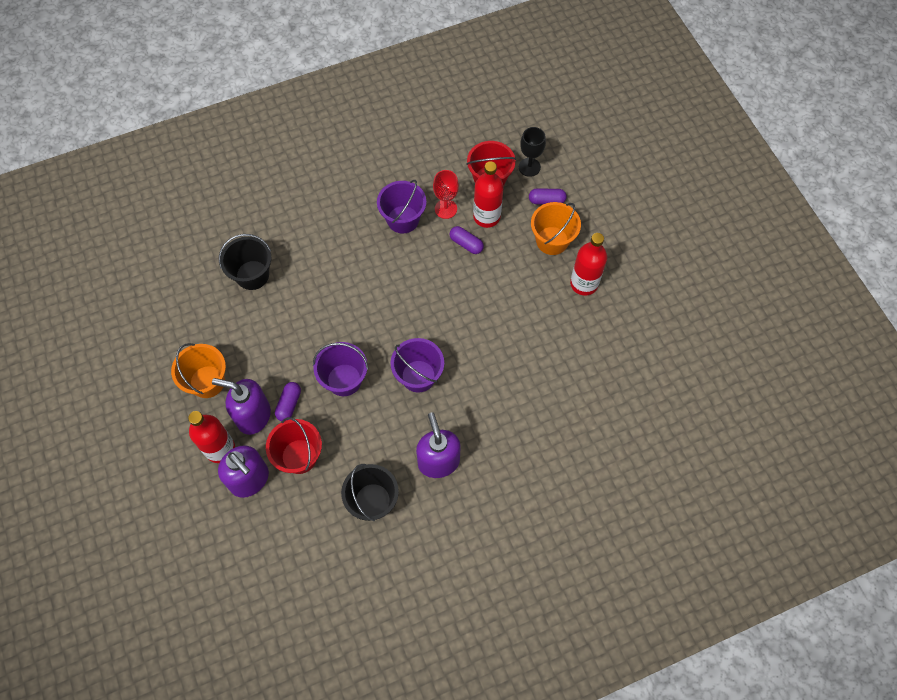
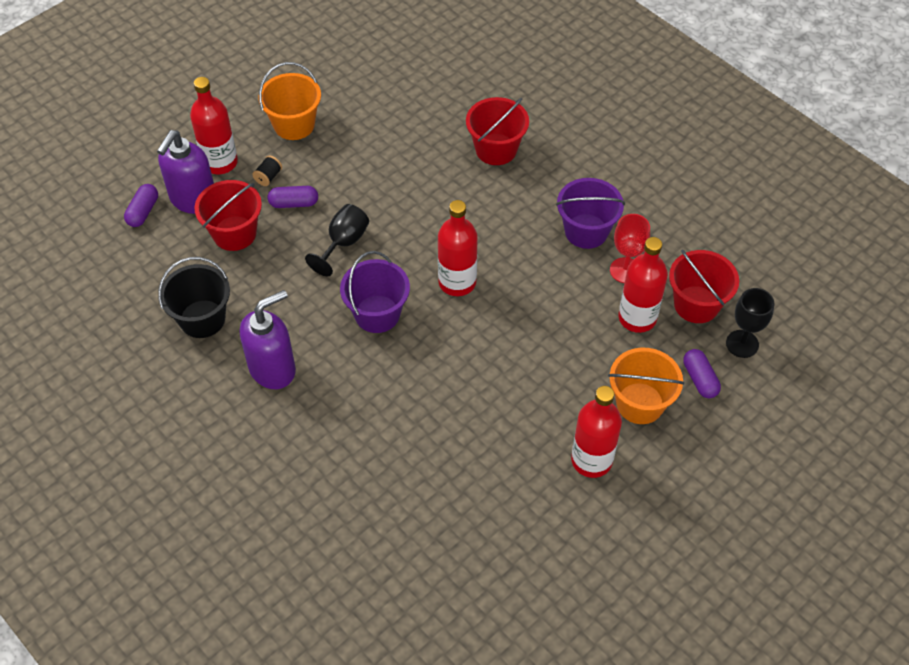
camera: 70 degrees right, 10 degrees down
(252, 275) = (440, 117): black bucket -> none
(253, 416) = (268, 177): purple soap dispenser -> black spool
(302, 249) = (496, 149): none -> red bucket
(344, 380) = (343, 243): purple bucket -> black goblet
(412, 315) = (457, 282): none -> red bottle
(466, 244) = (585, 307): purple capsule -> purple capsule (143, 212)

